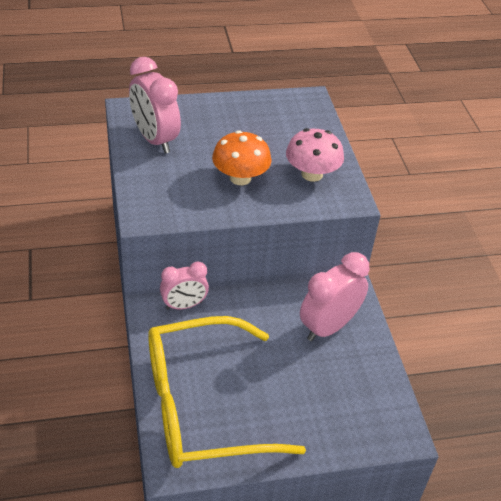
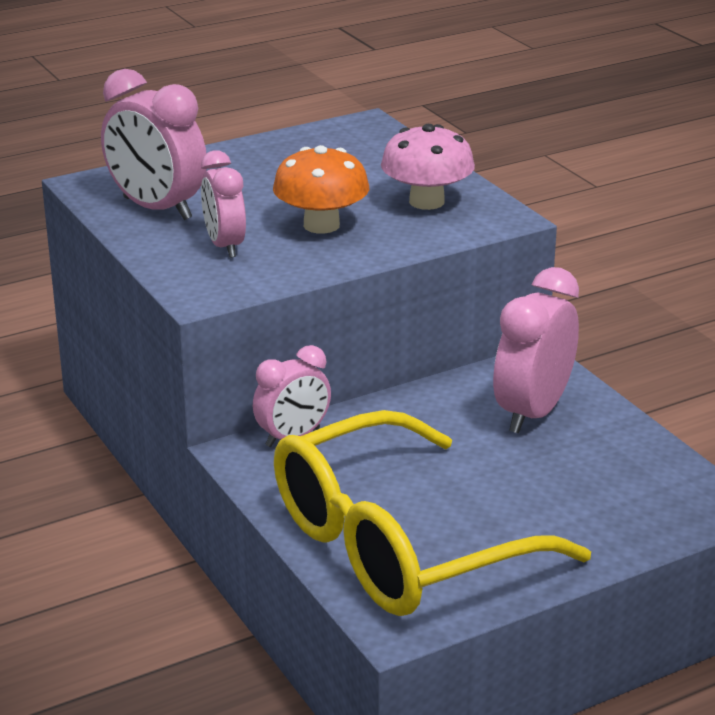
camera: 15 degrees left, 15 degrees down
(176, 180) = (224, 246): none -> pink clock

